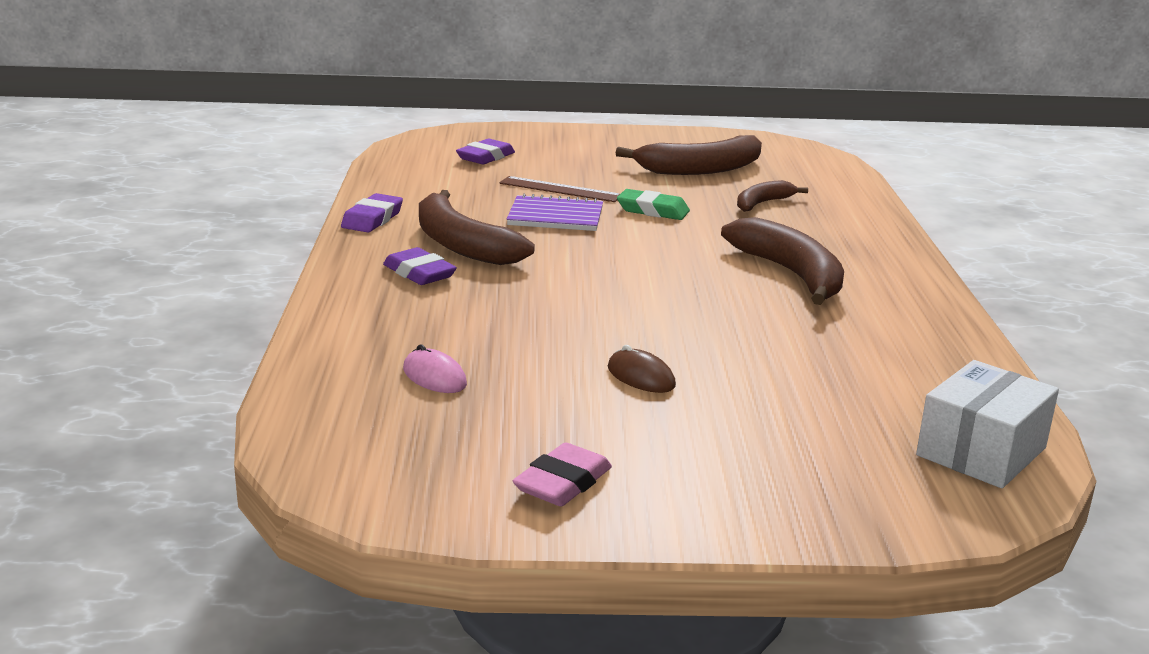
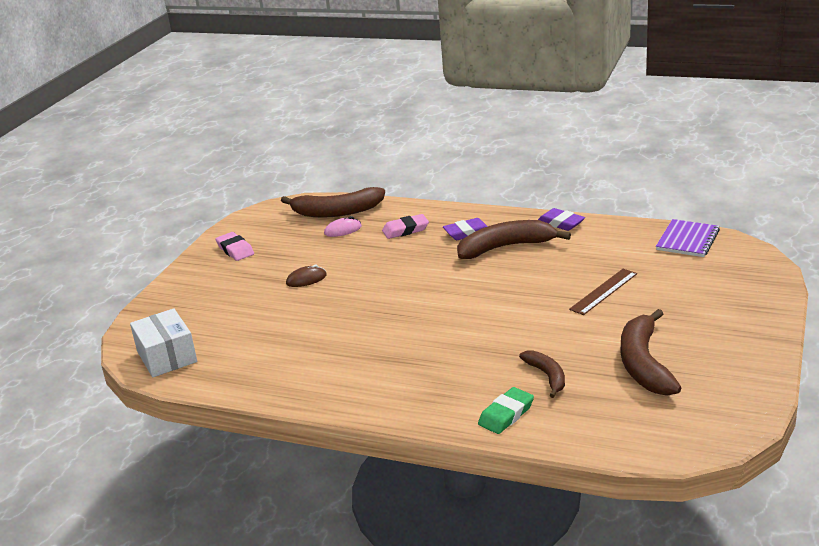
camera: 115 degrees right, 5 degrees up
(420, 320) = (405, 230): none -> pink eraser
(485, 157) = (690, 269): purple eraser -> none
(555, 217) = (545, 283): purple notebook -> purple notebook (687, 240)
(653, 210) = (545, 322): green eraser -> green eraser (506, 414)
(791, 274) = (403, 355): brown banana -> brown banana (336, 212)

